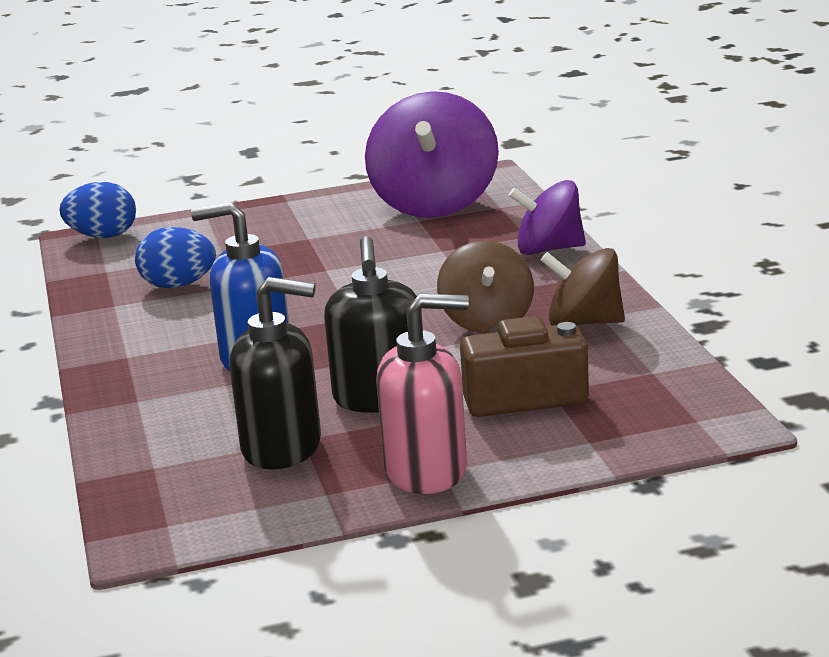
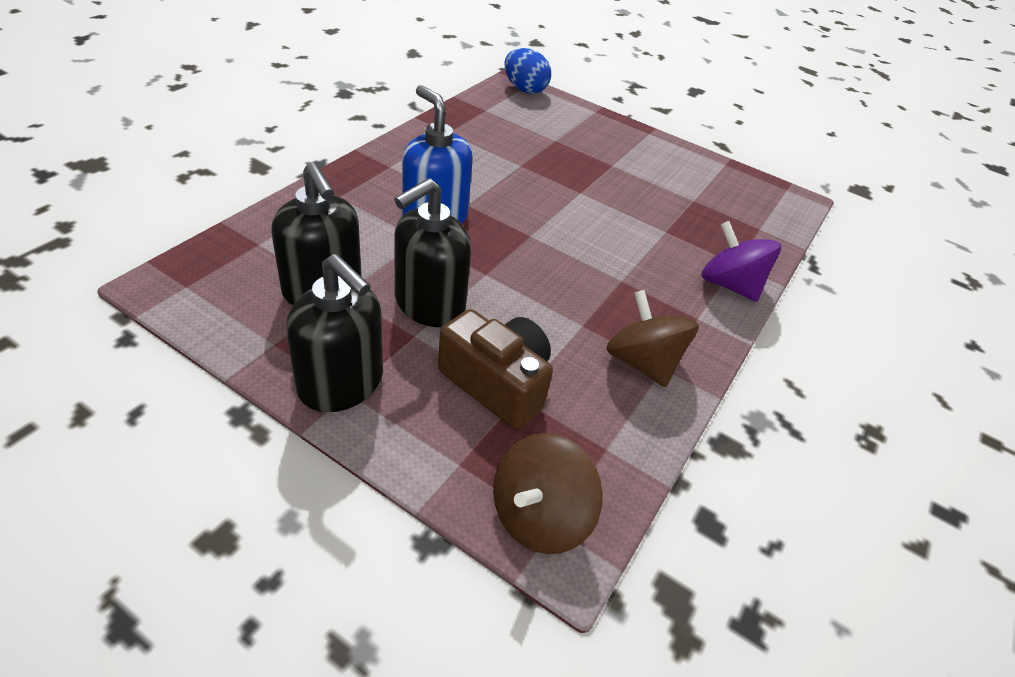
camera: 40 degrees right, 20 degrees up
(178, 285) = (495, 144): blue egg -> none
(427, 471) = (341, 384): pink soap dispenser -> black soap dispenser
(434, 204) = (724, 196): purple spinning top -> none
(487, 321) = (589, 305): brown spinning top -> brown spinning top (539, 516)

